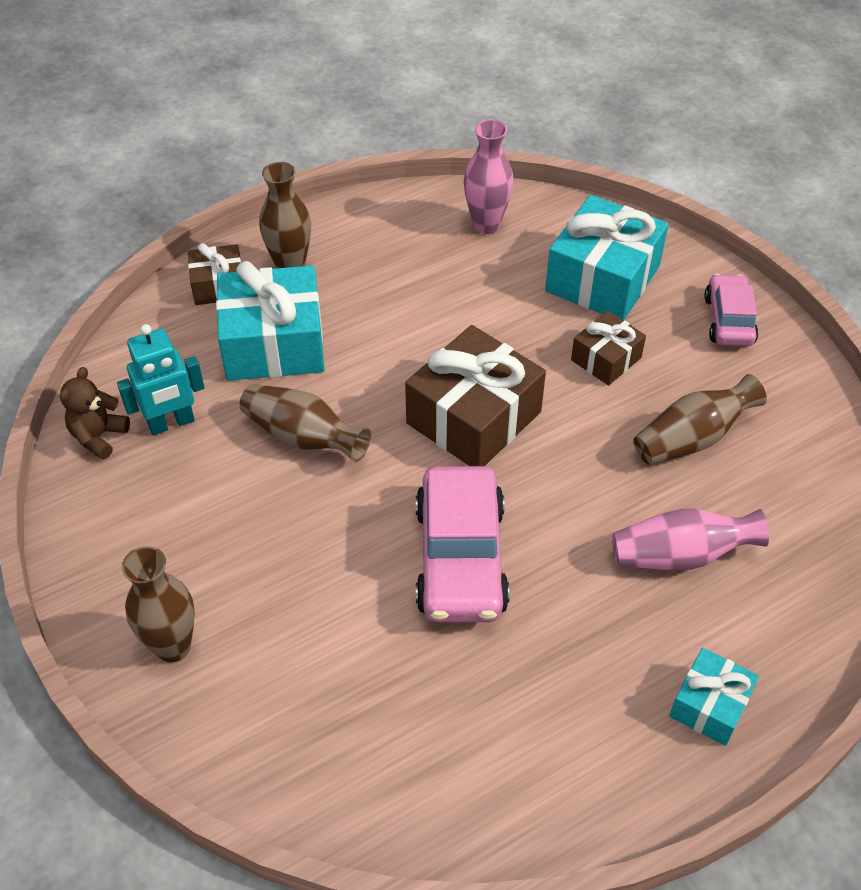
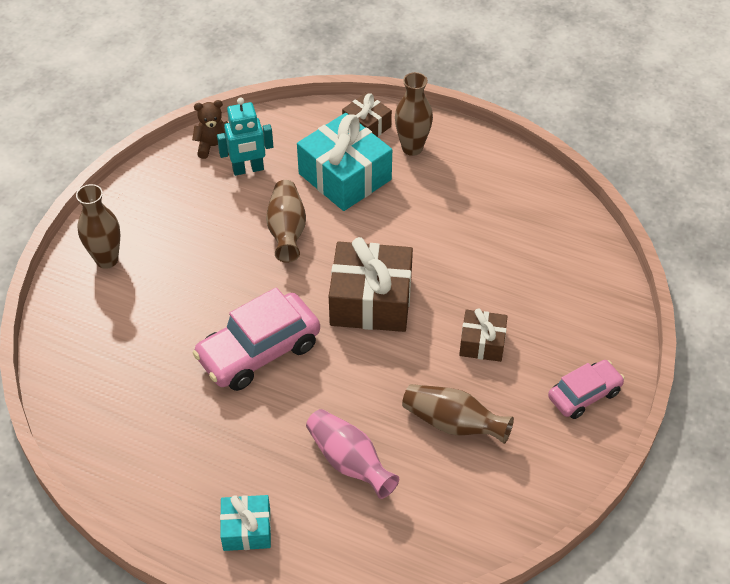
camera: 55 degrees right, 0 degrees up
(171, 423) = (248, 169): turquoise robot -> turquoise robot turned 45 degrees counterclockwise
(486, 225) = (544, 218): pink vase -> none
(602, 278) = (555, 305): turquoise gift -> none

